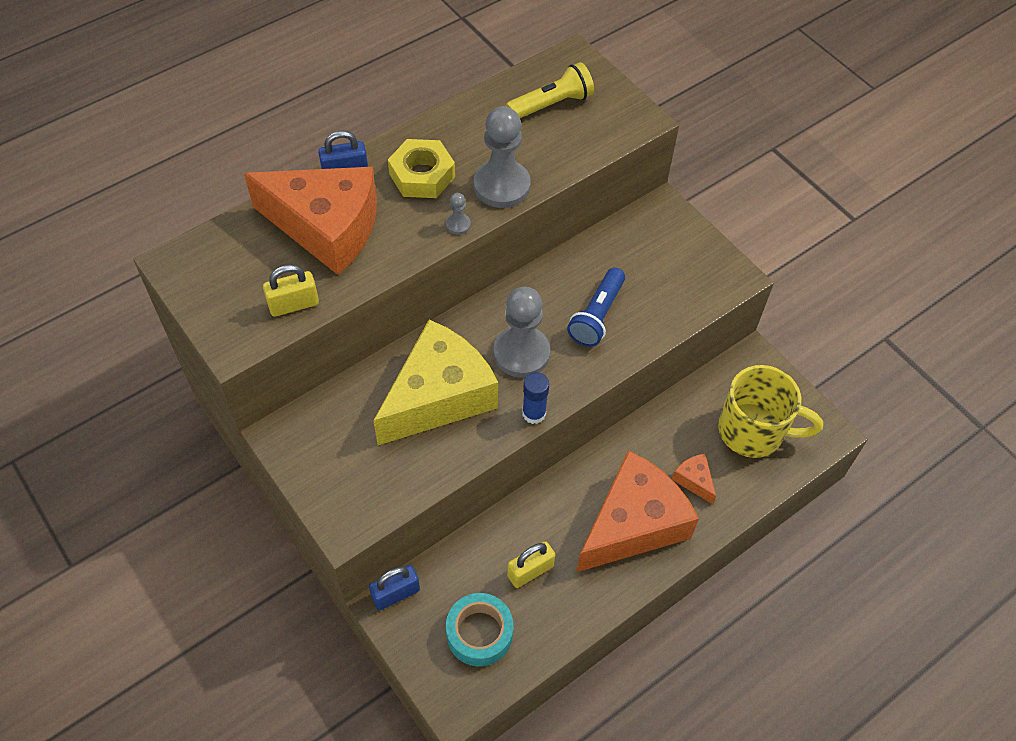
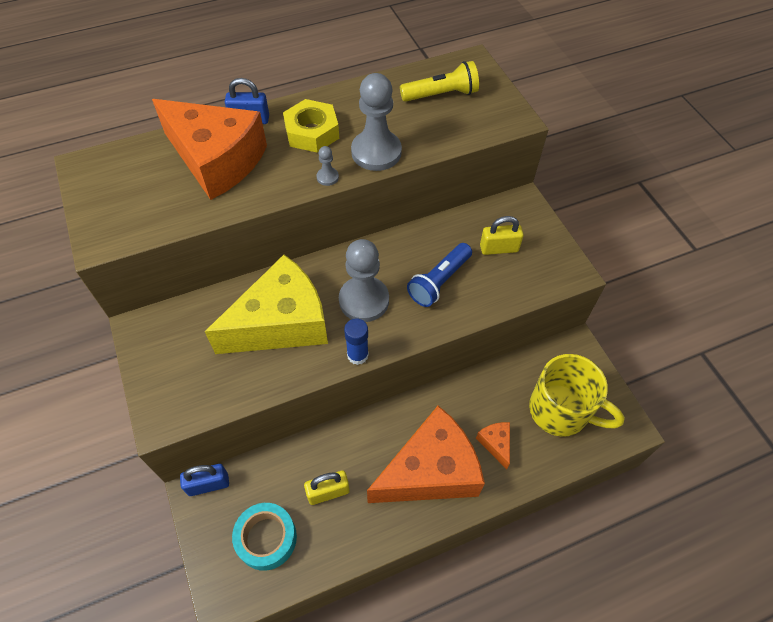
camera: 15 degrees right, 0 degrees up
(293, 304) = (164, 217): yellow padlock -> yellow padlock (499, 248)

